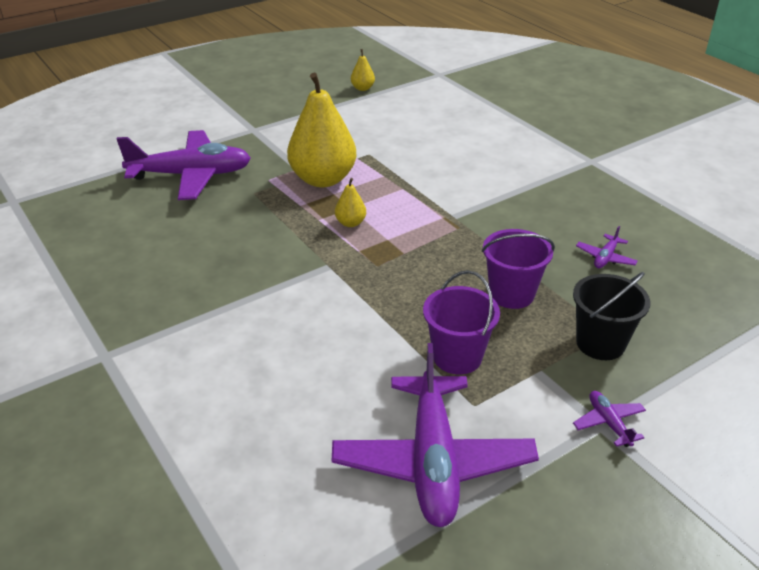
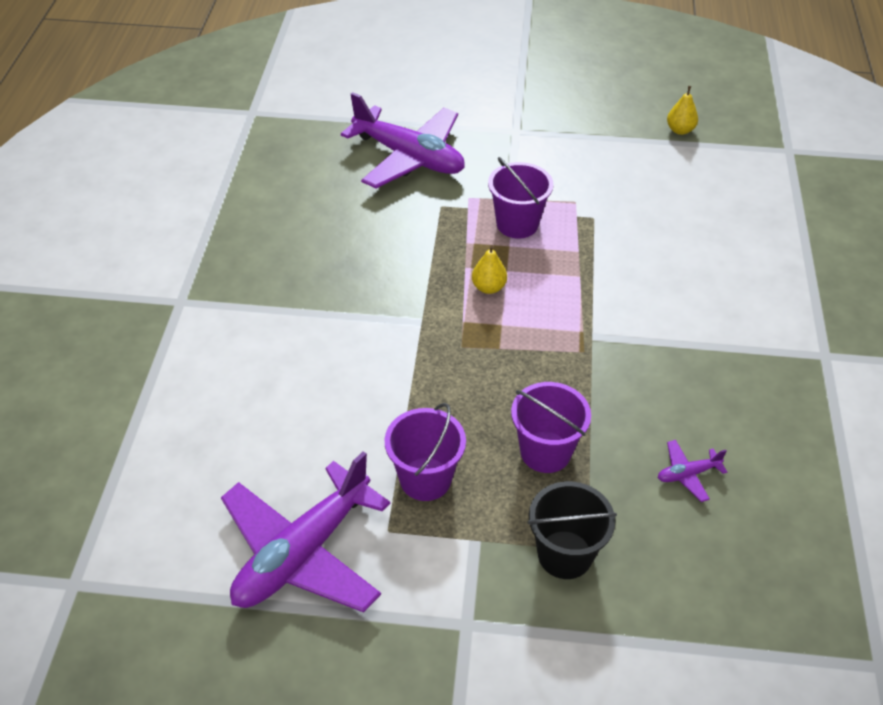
camera: 40 degrees right, 10 degrees up
(323, 179) = (517, 224): yellow pear -> purple bucket
(609, 423) = (476, 628): purple plane -> none

